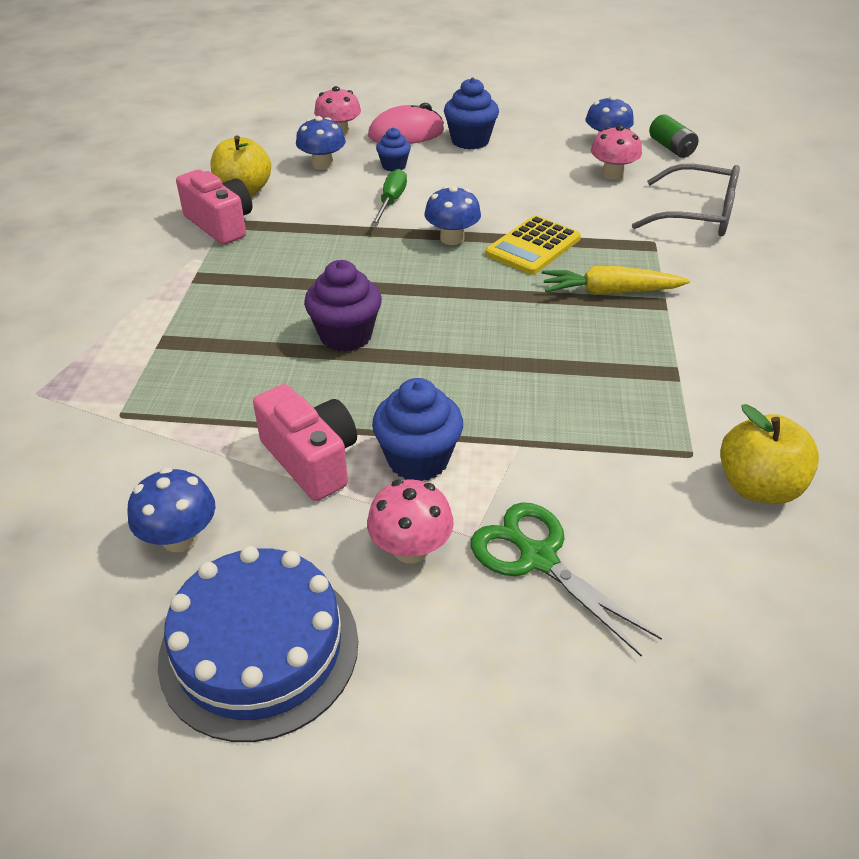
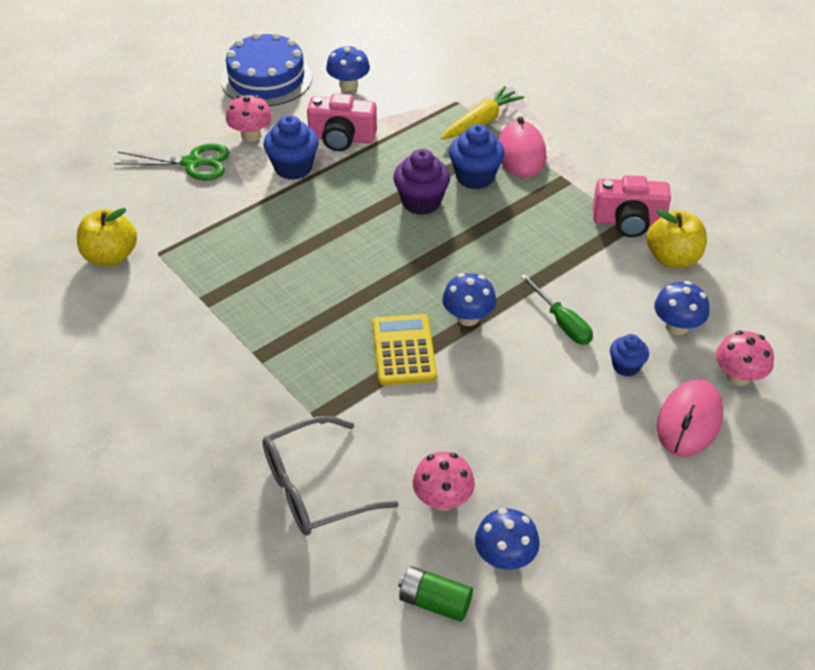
camera: 135 degrees right, 5 degrees up
(180, 320) = (521, 153): none -> pink mouse
(470, 141) = (623, 454): blue cupcake -> blue cupcake (475, 177)
(610, 292) = (305, 342): yellow carrot -> yellow carrot (481, 122)

